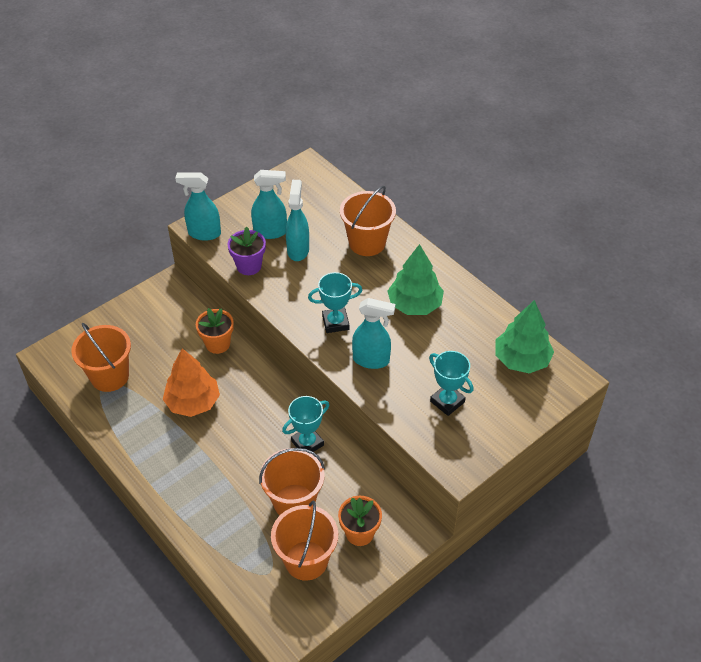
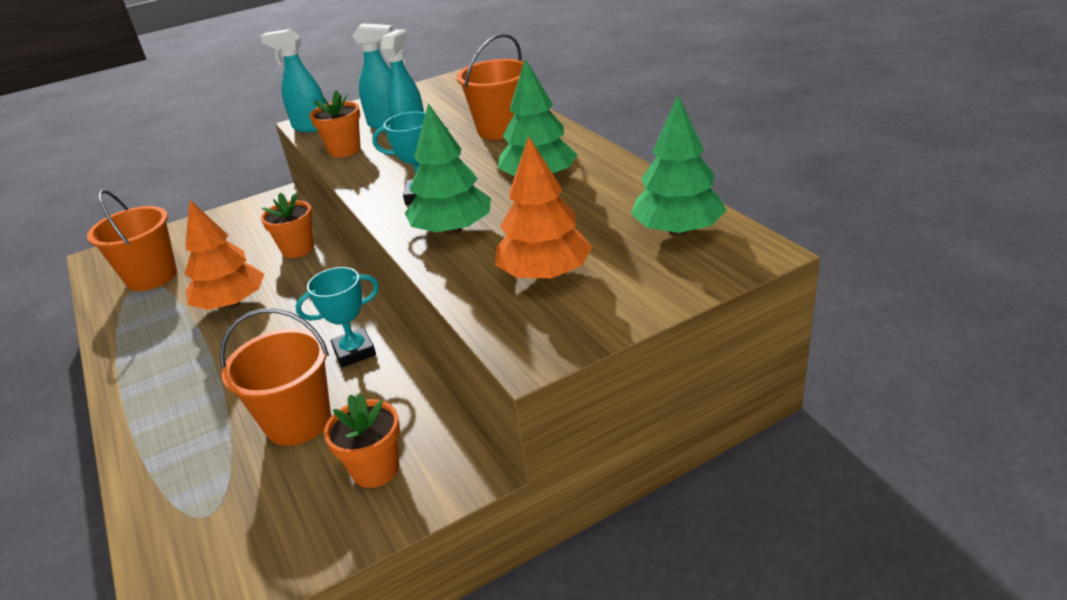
camera: 15 degrees right, 15 degrees down
(249, 266) = (344, 150): purple flower pot -> orange flower pot
(306, 560) = (274, 502): orange bucket -> none
(371, 360) = (452, 230): turquoise spray bottle -> green tree
(447, 401) = (545, 274): turquoise trophy -> orange tree

